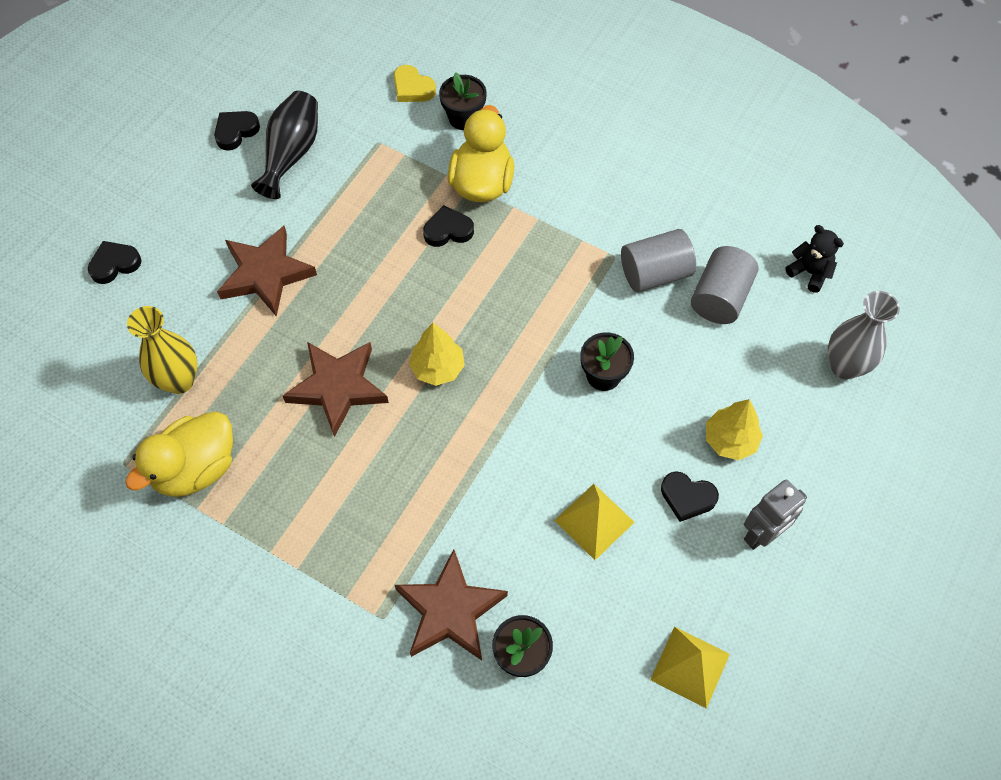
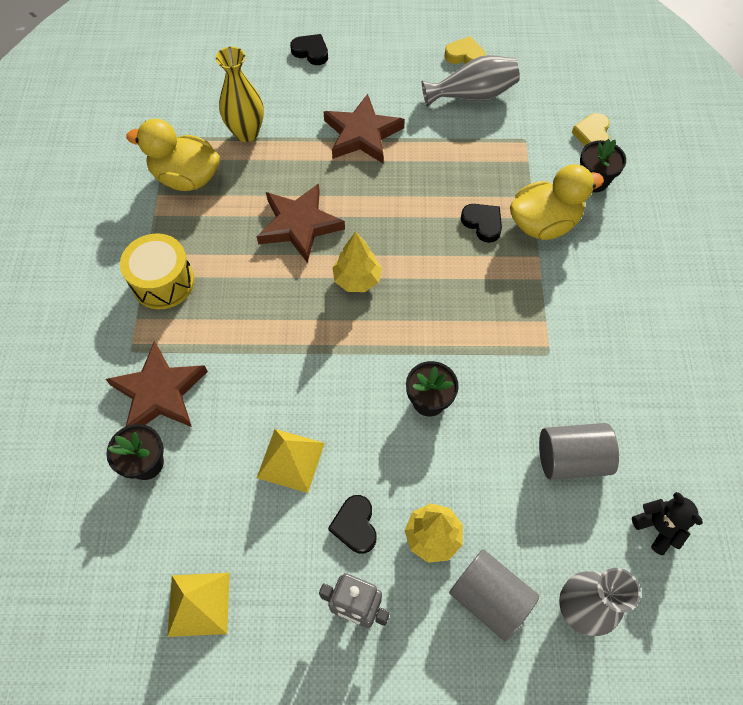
camera: 60 degrees right, 0 degrees up
(236, 131) = (465, 55): black heart -> yellow heart
(291, 153) = (472, 95): black vase -> grey vase
(318, 551) = (163, 282): none -> yellow drum
(655, 273) = (556, 393): grey cylinder -> grey cylinder (489, 598)
(810, 272) = (658, 527): black teddy bear -> black teddy bear turned 45 degrees counterclockwise

